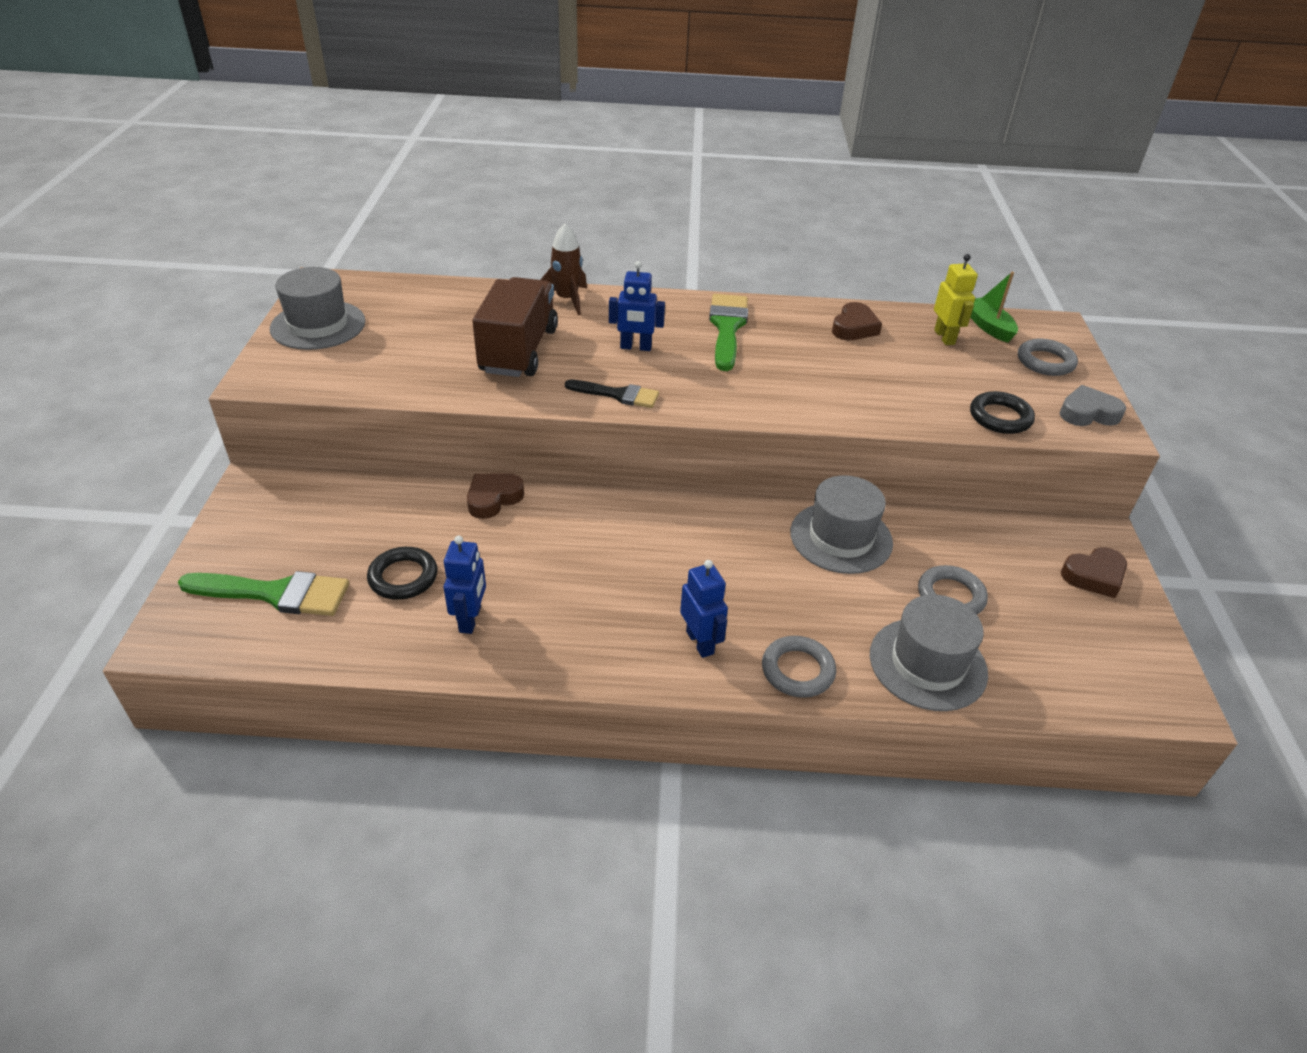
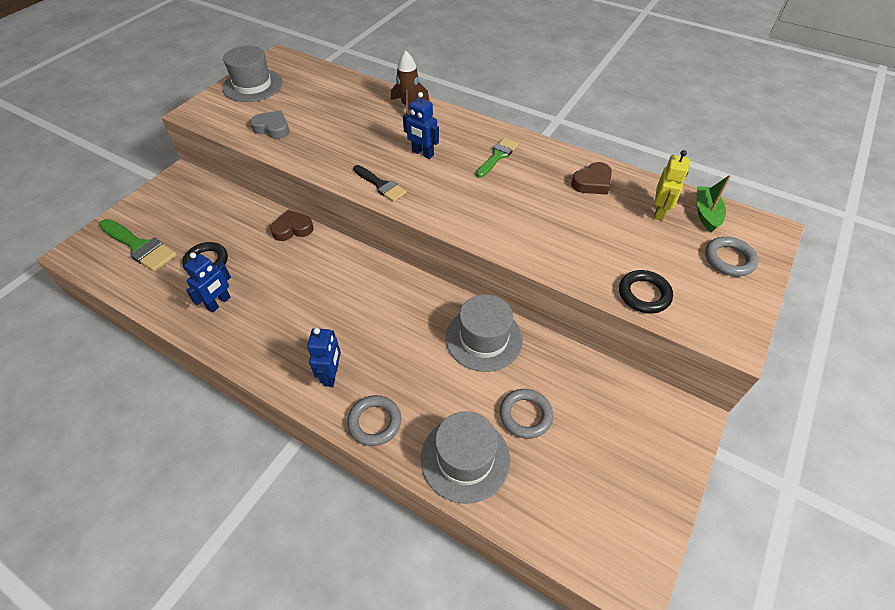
camera: 30 degrees right, 10 degrees up
(519, 350) = (348, 134): brown truck -> none
(727, 328) = (497, 156): green brush -> green brush, size x0.64
(1088, 413) = (726, 317): grey heart -> grey heart (272, 128)
(1094, 576) = (654, 448): brown heart -> none

